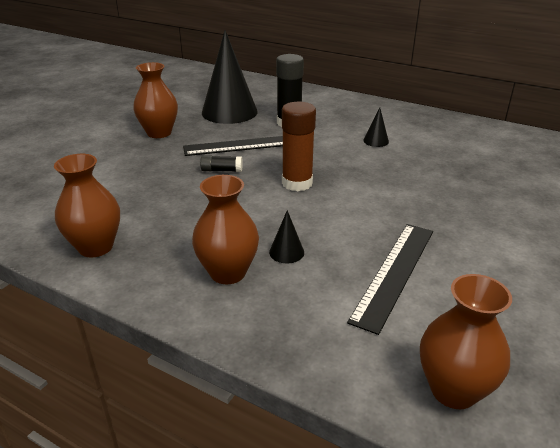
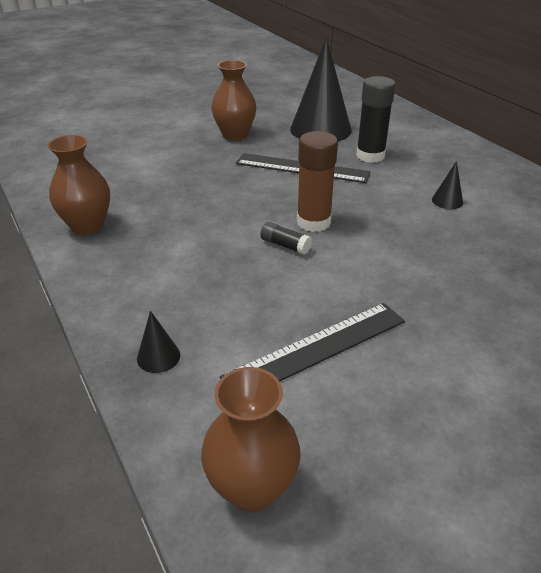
camera: 30 degrees right, 5 degrees up
(221, 170) = (255, 188): black glue stick -> black glue stick (285, 245)
(228, 272) = (165, 287): brown vase -> none
(286, 252) = (234, 287): black cone -> black cone (158, 356)

